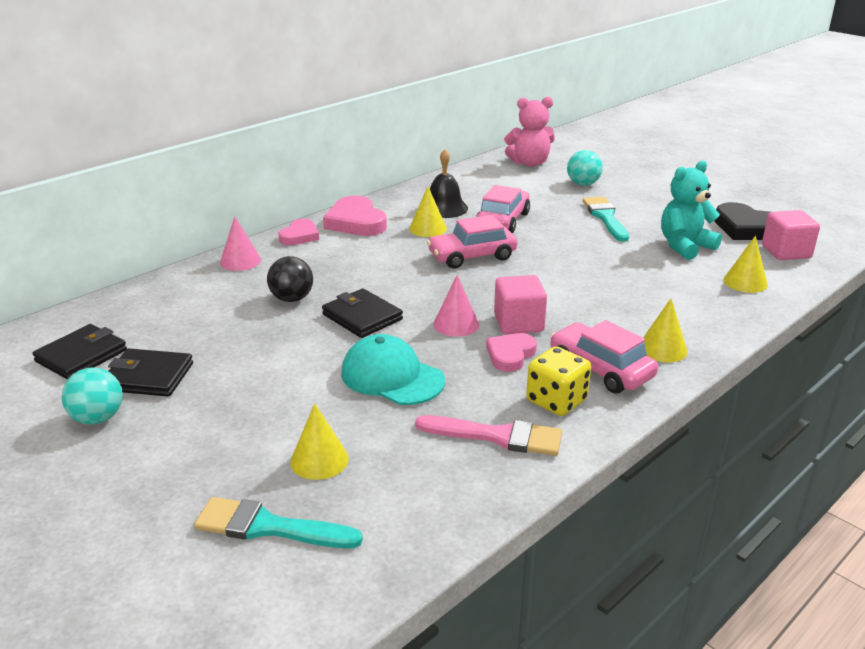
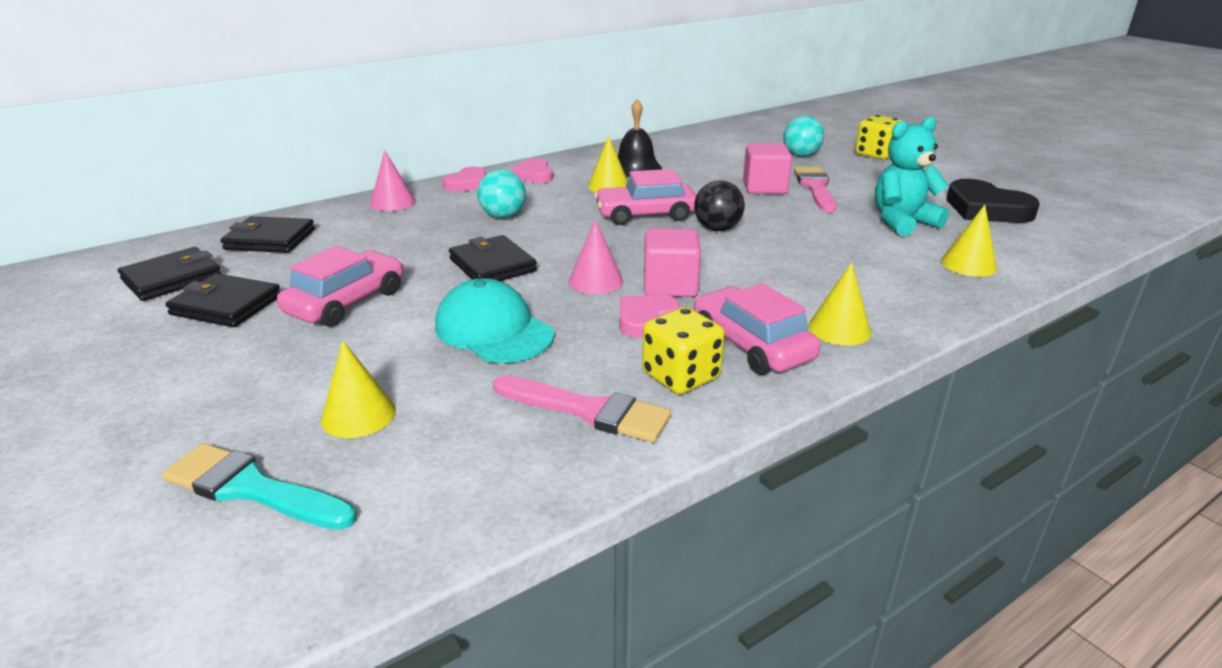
camera: 10 degrees right, 0 degrees up
(98, 418) = (144, 343): turquoise ball -> turquoise ball (503, 216)
(148, 309) = (270, 239): none -> black wallet
(292, 299) = (426, 241): black ball -> black ball (717, 228)
(356, 222) = (534, 175): pink heart -> pink heart, size x0.62
(502, 221) = (695, 184): pink car -> pink car (346, 302)
(529, 163) = (748, 133): pink teddy bear -> none
(605, 217) = (815, 188): turquoise brush -> pink brush
(645, 179) = (875, 154): none -> yellow dice
(786, 252) = (1029, 236): pink cube -> pink cube (764, 187)

